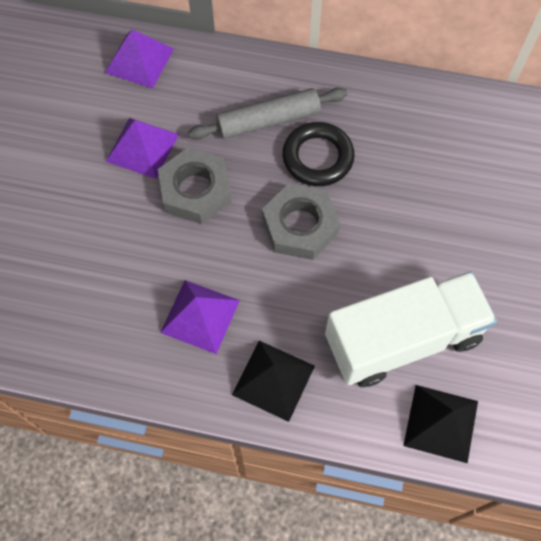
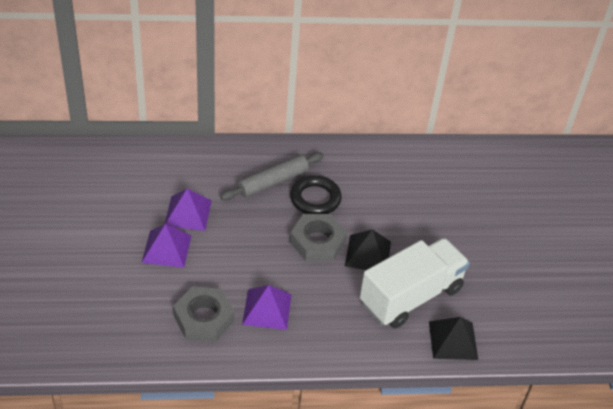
camera: 20 degrees left, 20 degrees down
(139, 60) = (166, 159): purple pyramid -> purple pyramid (166, 248)
(195, 190) = (236, 233): grey nut -> grey nut (204, 318)
(273, 380) = (332, 337): black pyramid -> black pyramid (368, 254)

